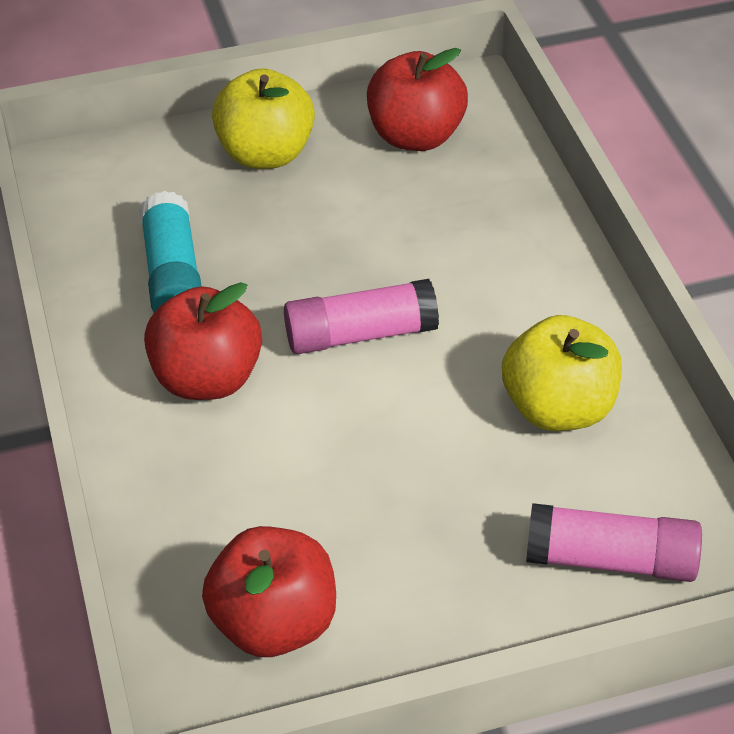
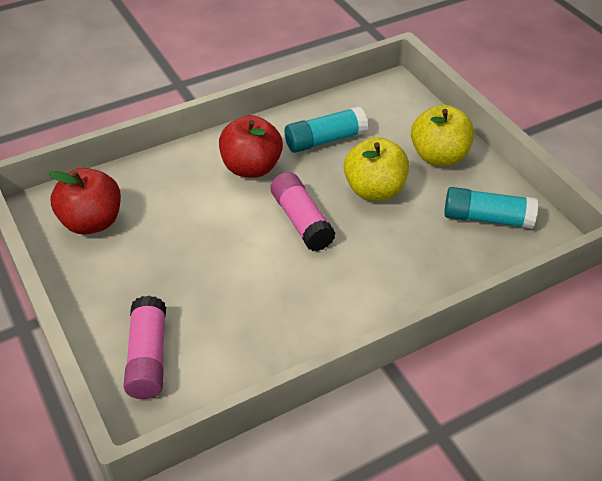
camera: 75 degrees right, 0 degrees up
(416, 136) = (487, 218): red apple -> turquoise glue stick
(559, 409) = (264, 319): yellow apple -> yellow apple (374, 190)

